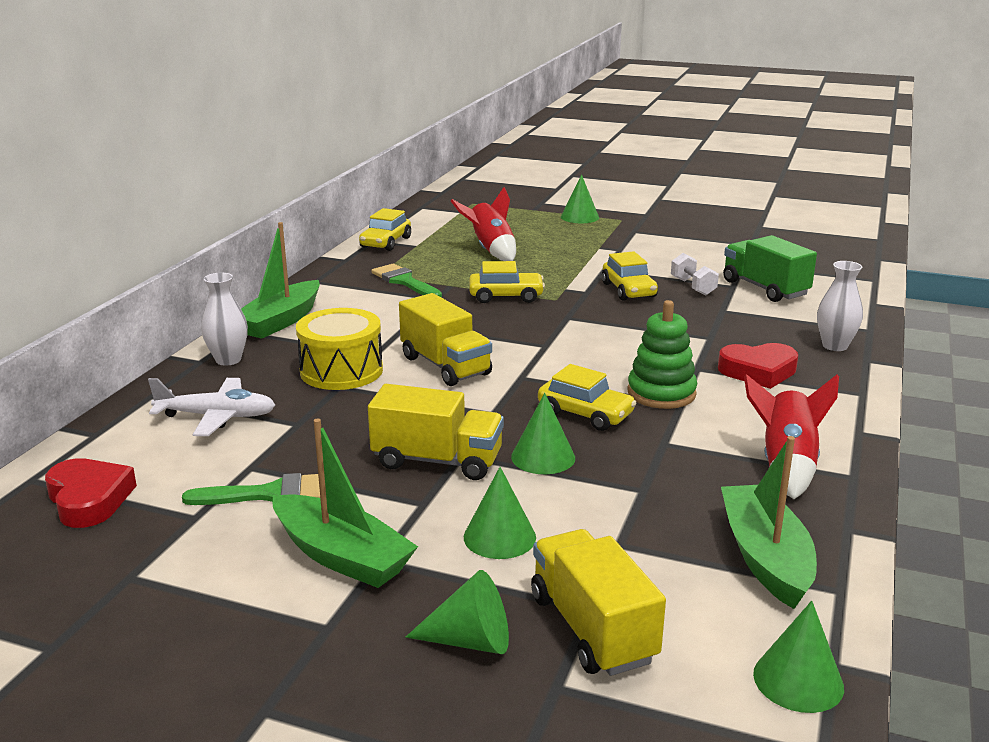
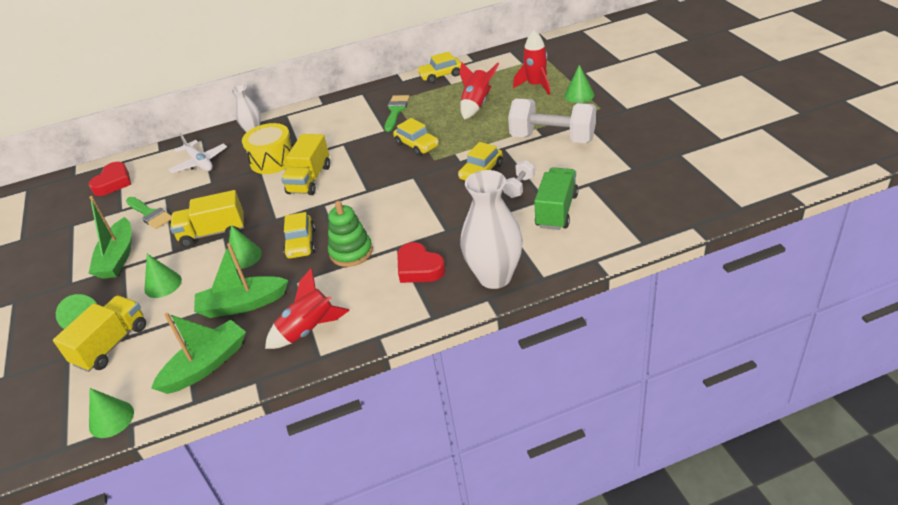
camera: 55 degrees right, 15 degrees up
(281, 321) = (306, 115): green boat -> green boat (242, 304)
(437, 461) = (213, 233): yellow truck -> yellow truck turned 105 degrees clockwise
(518, 222) = (536, 85): none -> red rocket
(633, 249) = (552, 138): none -> white dumbbell
(834, 346) = (495, 277): white vase -> white vase, size x1.82

